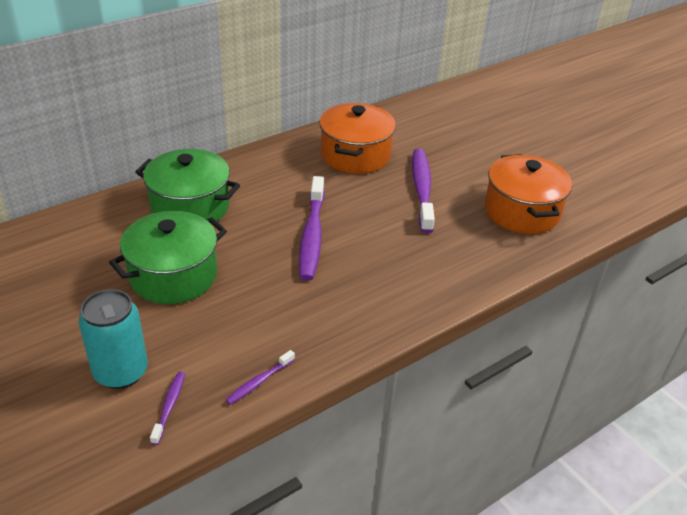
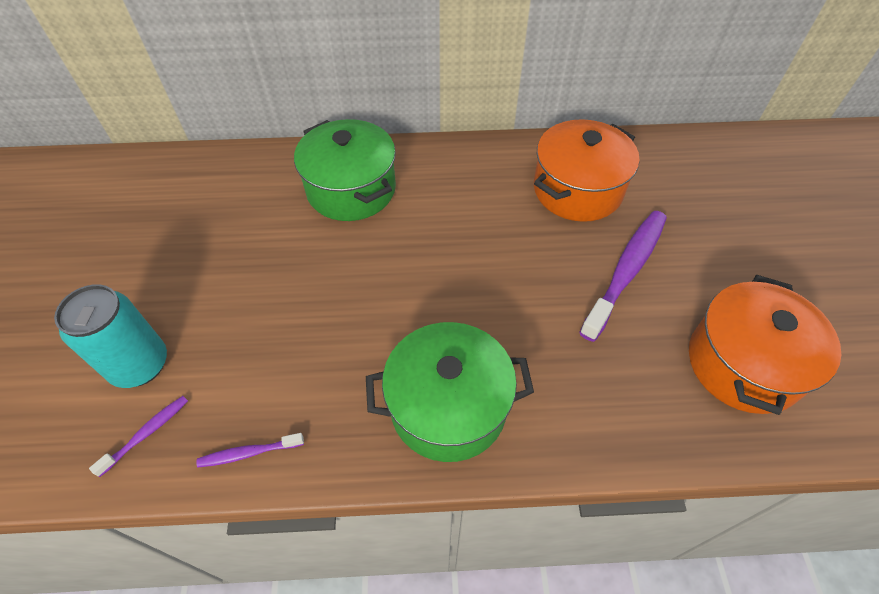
camera: 35 degrees right, 15 degrees up
(173, 275) = (272, 269): green pot -> green pot (448, 406)
(312, 235) = (447, 281): purple toothbrush -> none

